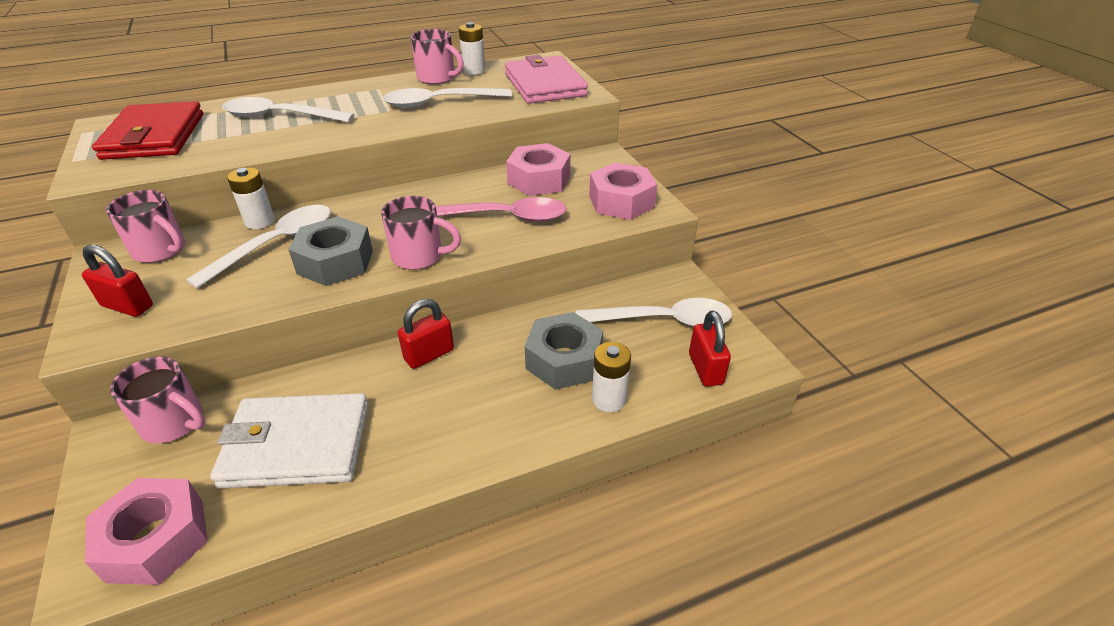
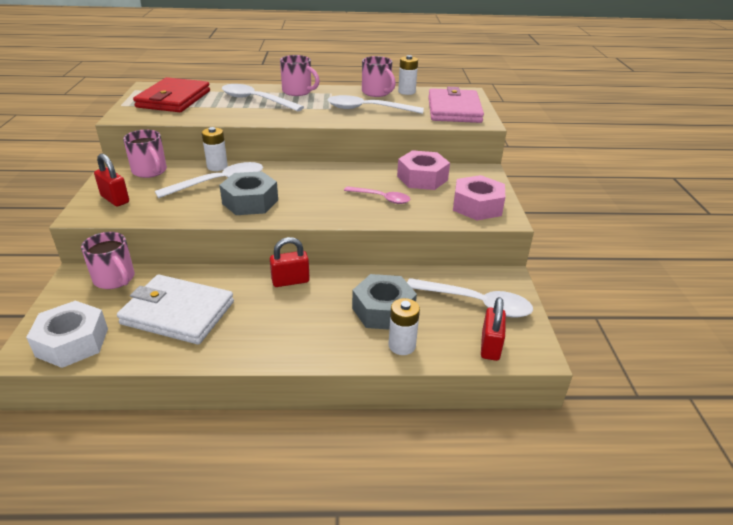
camera: 20 degrees right, 5 degrees down
(156, 540) = (72, 342): pink nut -> white nut
(419, 256) = (306, 211): pink mug -> pink mug (298, 92)
(505, 217) = (381, 198): pink spoon -> pink spoon, size x0.62

